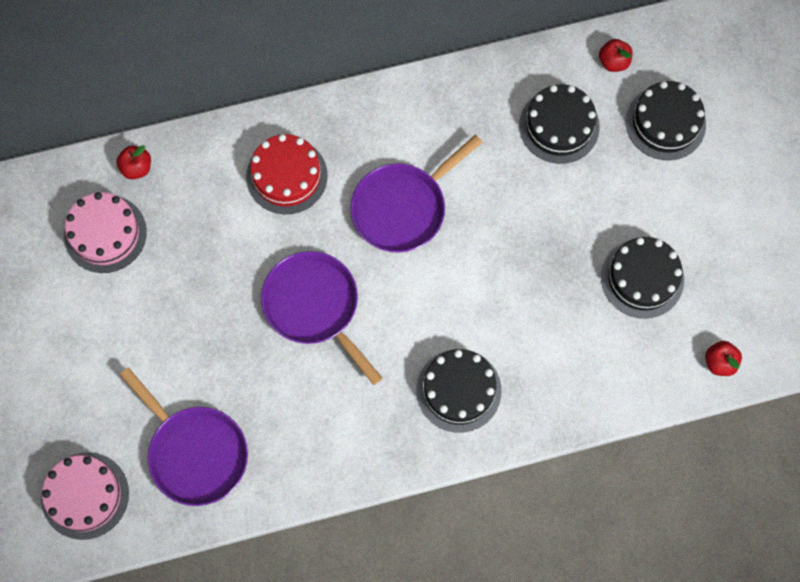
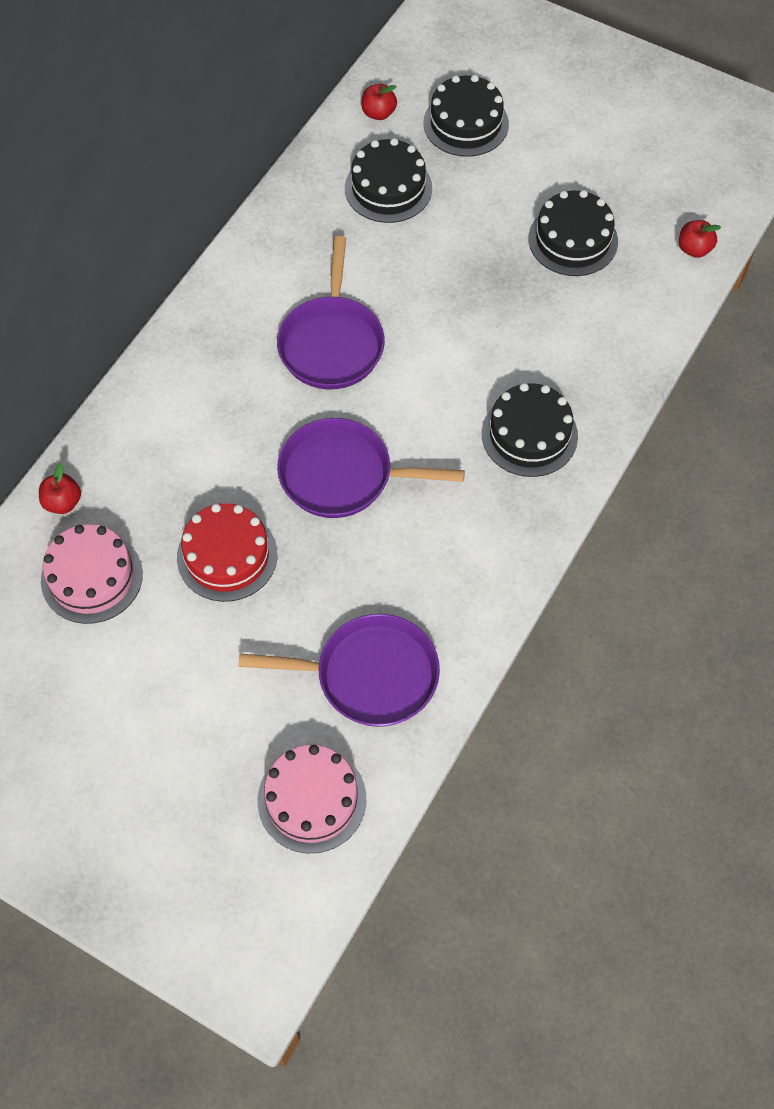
camera: 45 degrees left, 10 degrees down
(286, 176) = (206, 399): red cake -> red cake (227, 556)

